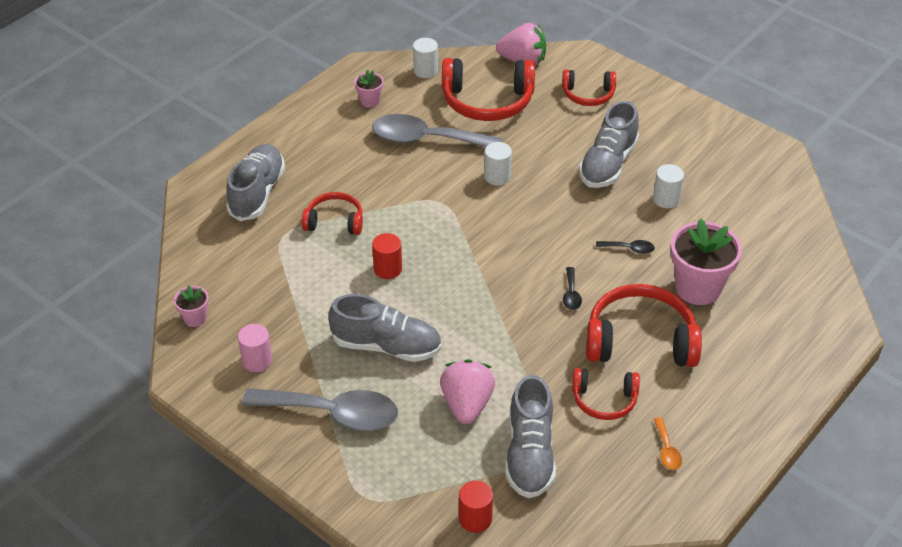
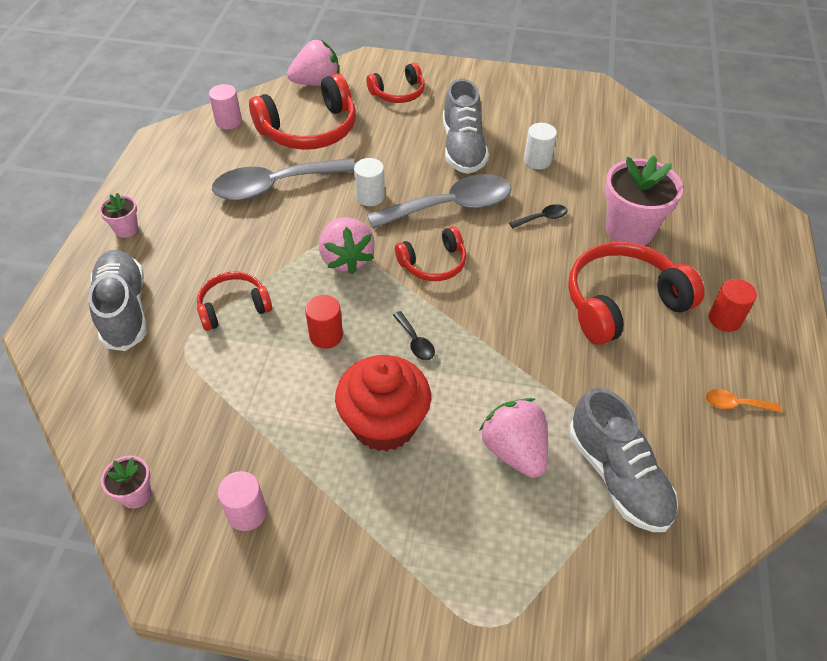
camera: 30 degrees left, 5 degrees up
(333, 413) = (379, 536): grey spoon -> grey spoon (451, 206)
(370, 101) = (190, 169): pink flower pot -> pink flower pot (126, 229)
(386, 346) = (384, 423): grey shoe -> red cupcake
(425, 71) = (228, 121): white cylinder -> pink cylinder
(442, 219) = (346, 259): none -> pink strawberry
(475, 519) = (623, 585): red cylinder -> red cylinder (724, 319)
(571, 294) = (525, 284): black spoon -> black spoon (415, 342)
(604, 400) = (639, 379): red headphones -> red headphones (433, 263)
(667, 450) = (735, 404): orange spoon -> orange spoon turned 135 degrees clockwise

